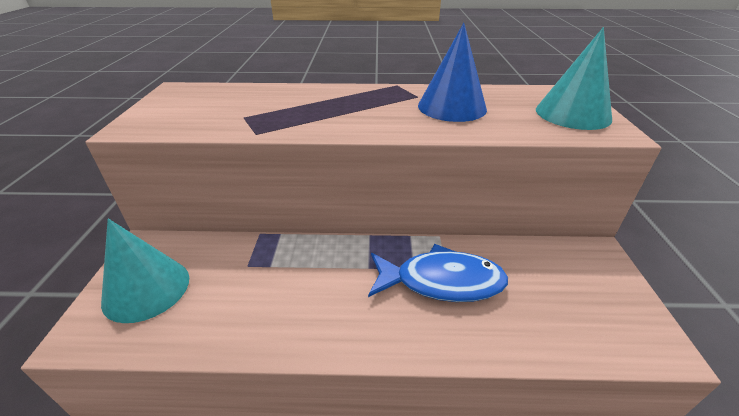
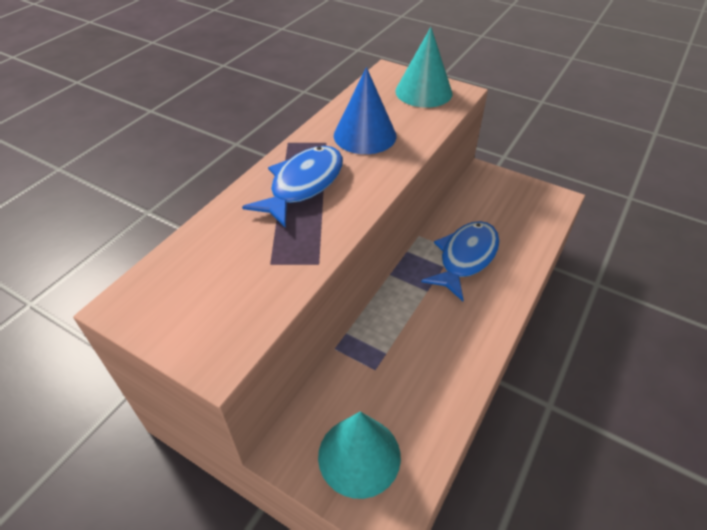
camera: 60 degrees left, 10 degrees up
(349, 103) = (303, 185): none -> blue fish

